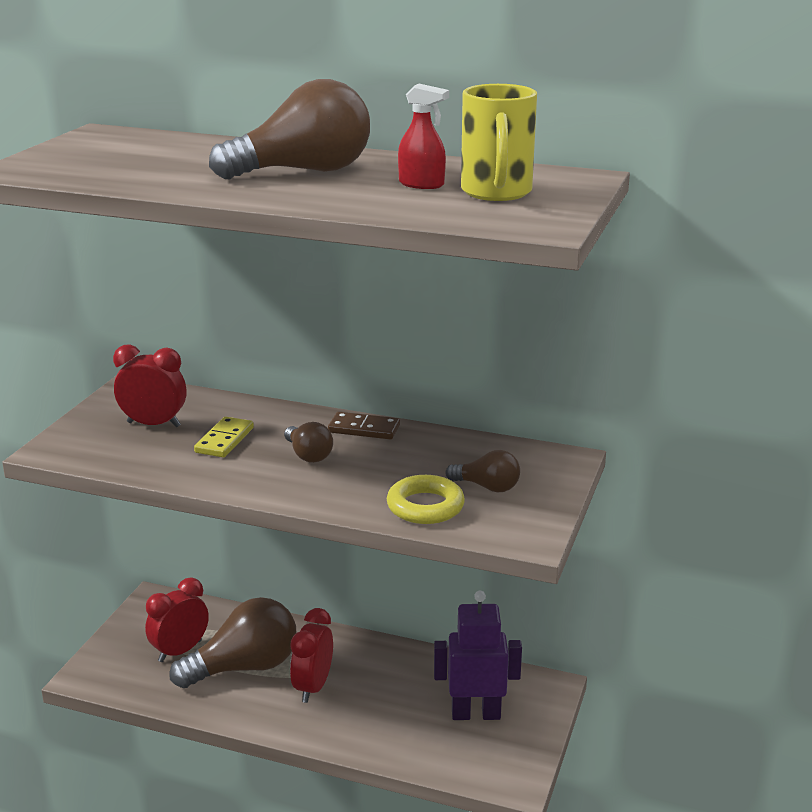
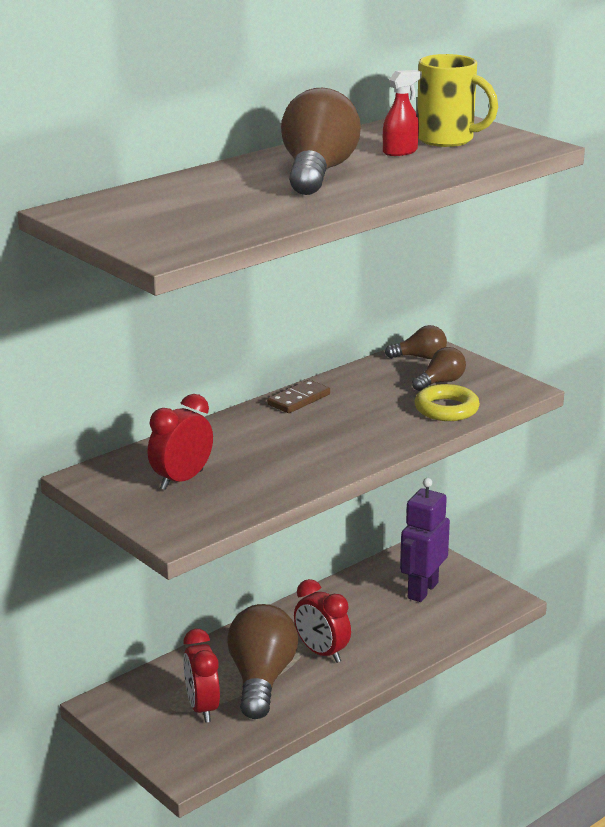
camera: 60 degrees left, 0 degrees up
(224, 440) = (251, 456): yellow domino -> none
(308, 455) = (319, 430): brown light bulb -> brown light bulb (420, 357)

